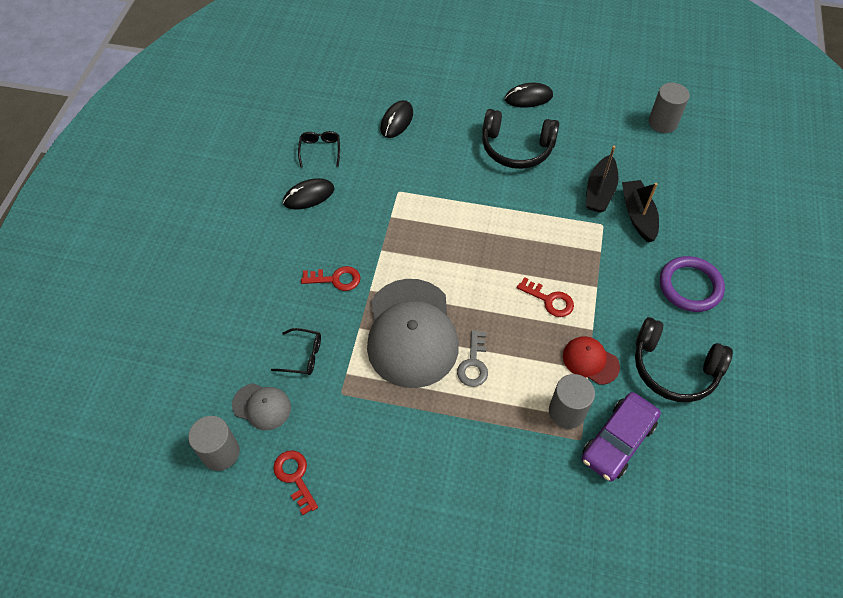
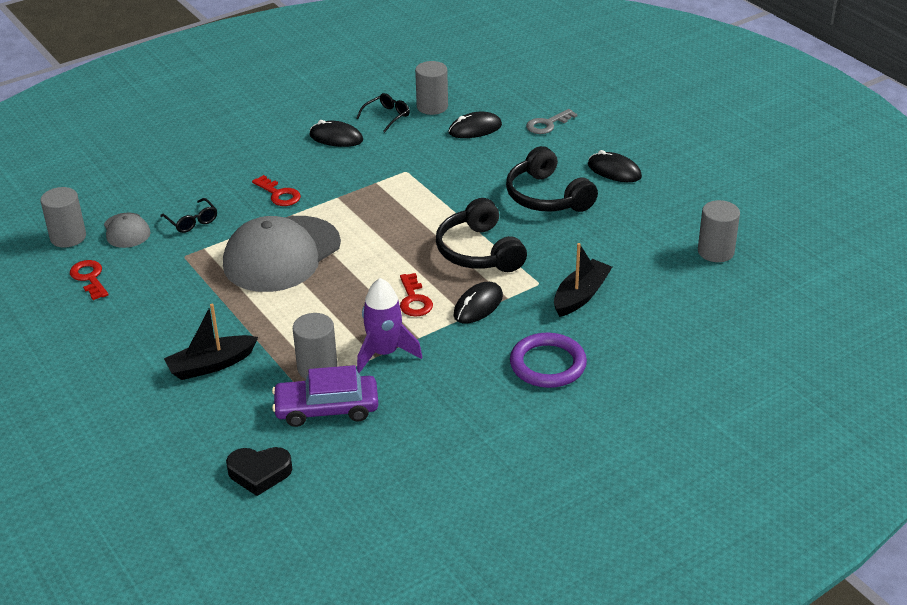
camera: 45 degrees right, 20 degrees down
(295, 477) = (89, 278): red key -> red key turned 45 degrees counterclockwise
(341, 120) = (432, 107): none -> grey cylinder
(473, 363) = (296, 298): grey key -> grey key (547, 124)
(590, 361) = (384, 353): red cap -> purple rocket
(593, 272) = (478, 306): none -> black mouse
(600, 191) = (573, 262): black boat -> black boat (211, 365)
(650, 536) = (259, 473): none -> black heart
(674, 368) = (444, 401): black headphones -> black headphones (479, 251)

